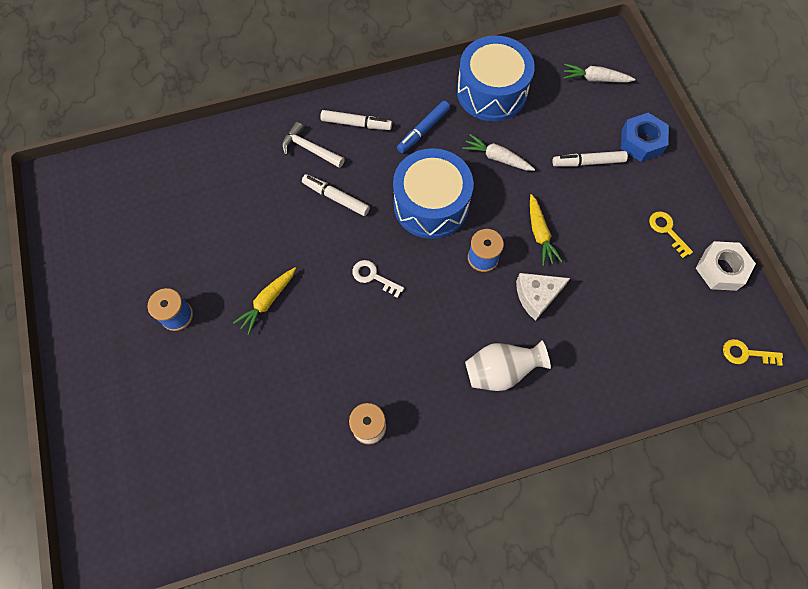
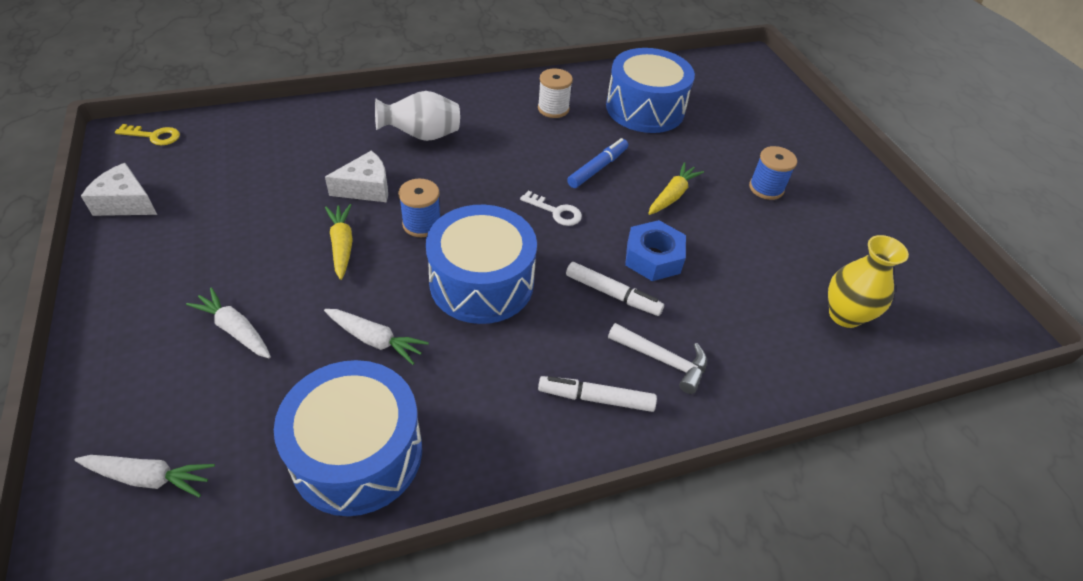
camera: 175 degrees right, 20 degrees down
(168, 186) = (845, 315): none -> yellow vase
(267, 435) = (645, 109): none -> blue drum
(423, 130) = (486, 385): blue marker -> blue marker (597, 168)
(588, 162) = (235, 330): white marker -> white carrot
(641, 142) = (131, 358): blue nut -> blue nut (653, 258)
(667, 230) = (168, 243): yellow key -> none
(720, 269) = (126, 203): white nut -> white cheese

